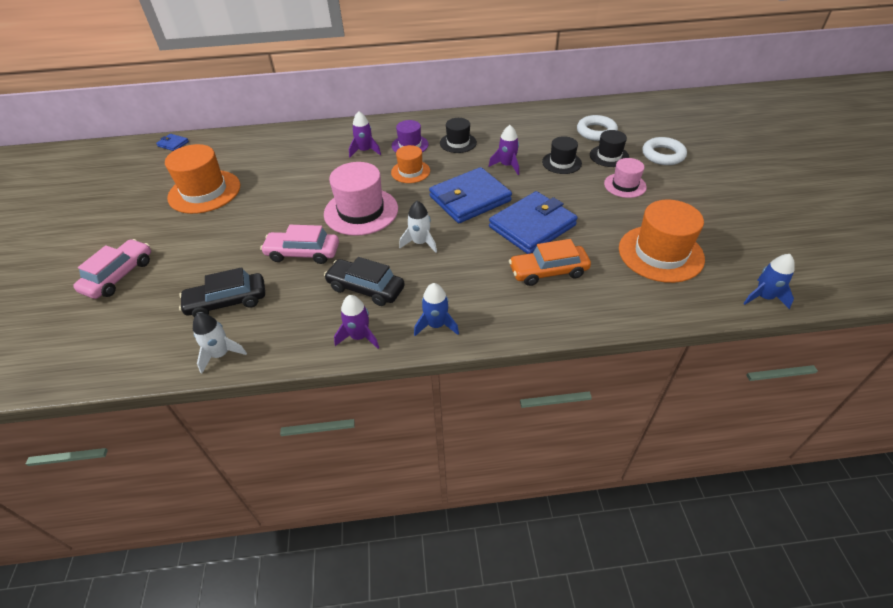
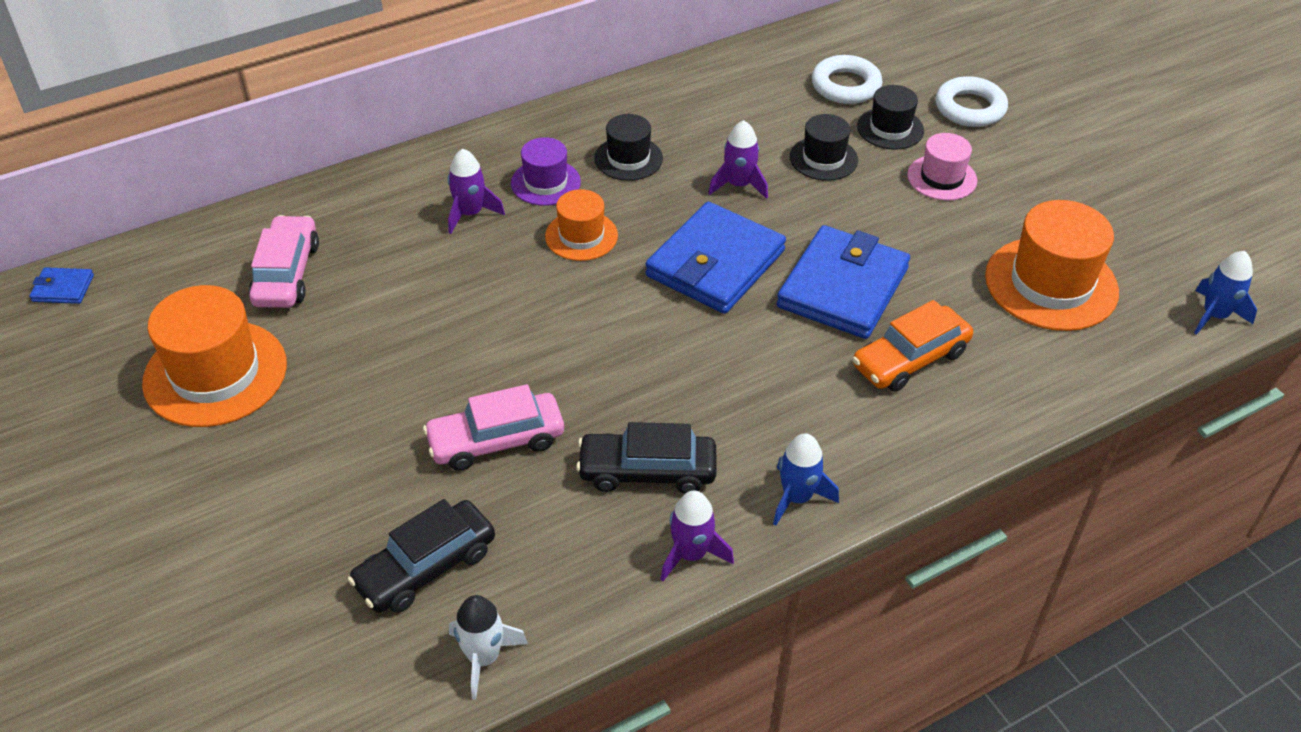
camera: 25 degrees left, 0 degrees up
(119, 276) = (179, 583): pink car -> pink car (287, 273)
(361, 211) = (545, 335): pink hat -> none
(420, 242) = (684, 365): white rocket -> none

